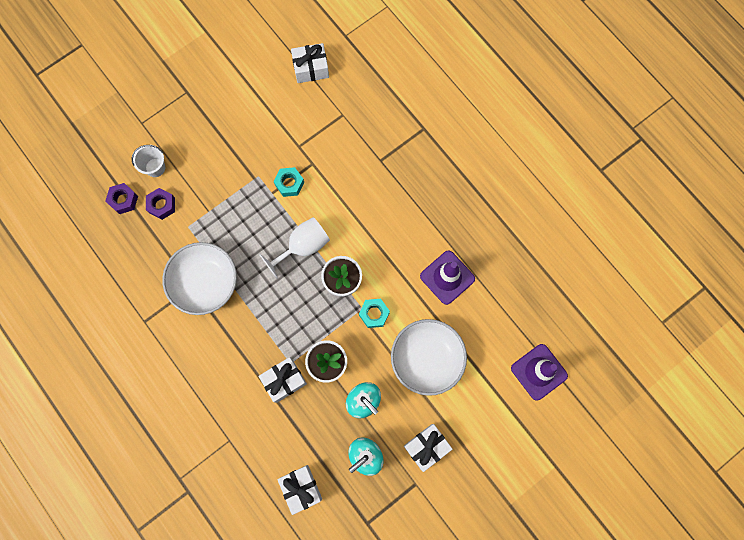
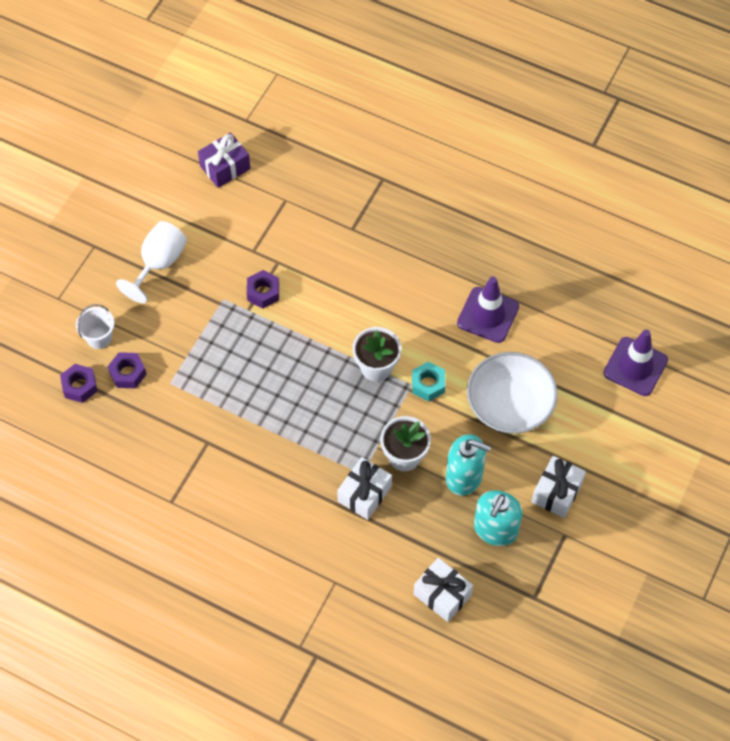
camera: 25 degrees left, 15 degrees down
(205, 282) = (220, 432): white bowl -> none
(289, 184) = (263, 292): turquoise nut -> purple nut
(303, 246) = (312, 349): white goblet -> white goblet (159, 264)
(311, 68) = (225, 167): white gift -> purple gift

